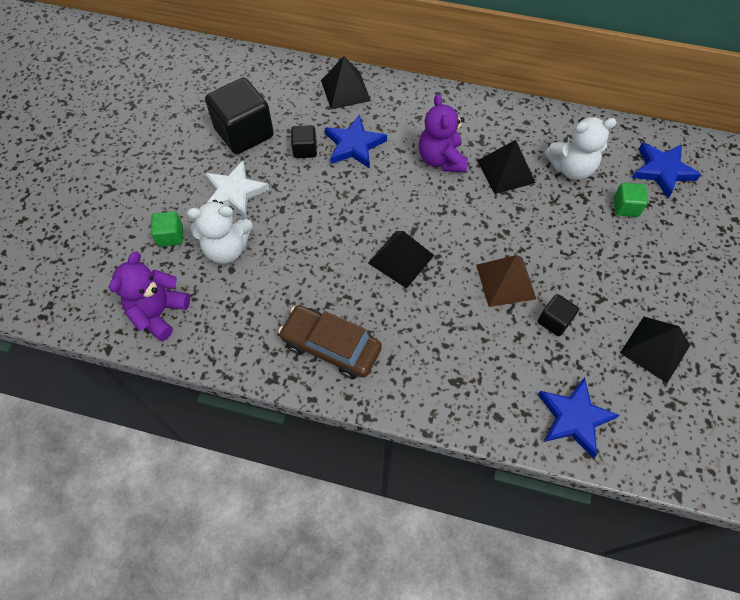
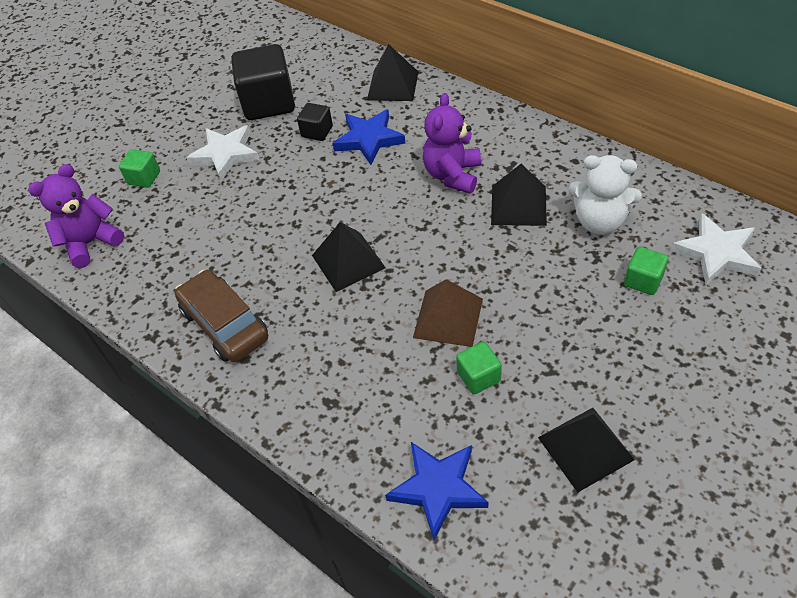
camera: 30 degrees right, 10 degrees down
(227, 249) = (186, 203): white teddy bear -> none
(554, 321) = (478, 377): black cube -> green cube
(662, 170) = (716, 253): blue star -> white star

